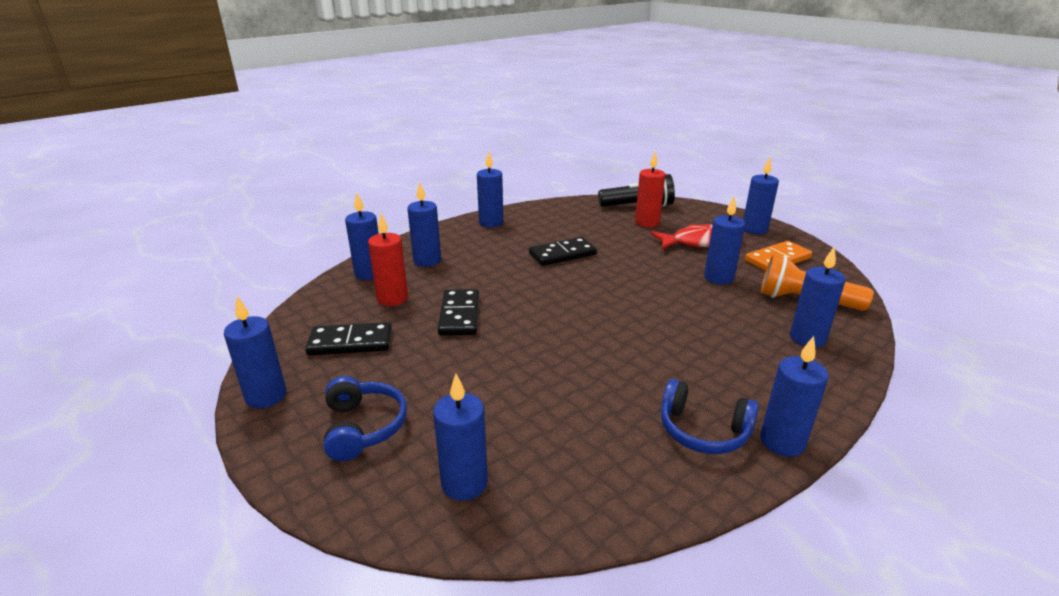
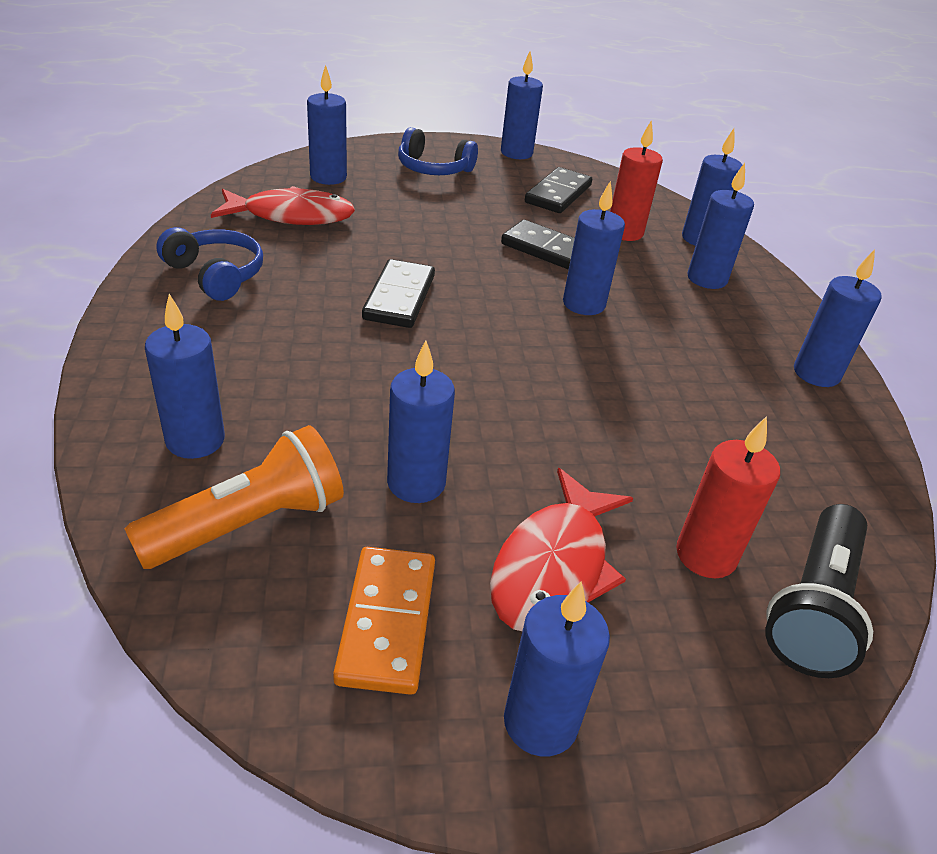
camera: 120 degrees right, 10 degrees up
(562, 254) = (640, 380): black domino -> black domino (399, 297)
(570, 454) = (291, 216): none -> red fish
(703, 431) = (216, 274): blue headphones -> blue headphones turned 75 degrees clockwise
(782, 442) = (141, 300): blue candle -> blue candle (583, 304)

